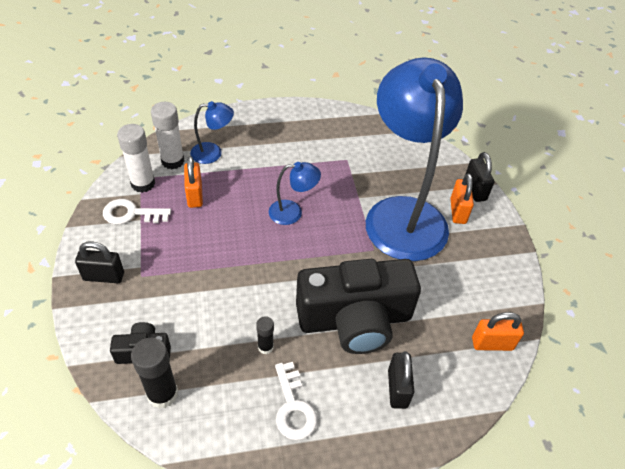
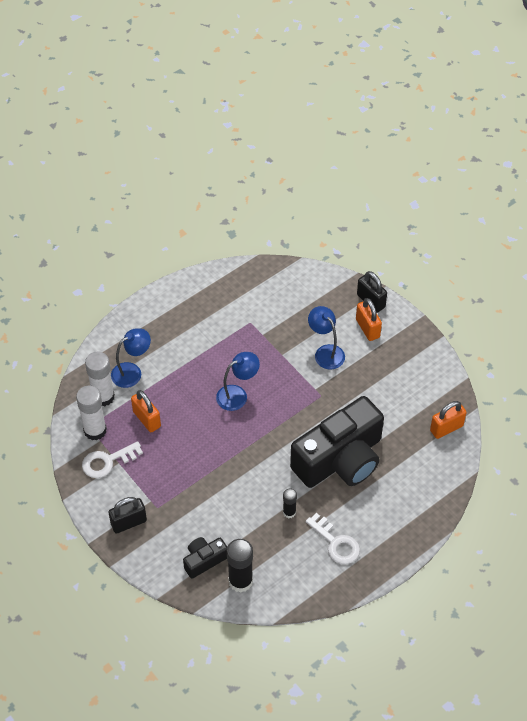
camera: 25 degrees left, 5 degrees up
(397, 388) = (398, 494): black padlock -> none
(403, 213) = (326, 352): blue lamp -> blue lamp, size x0.40

